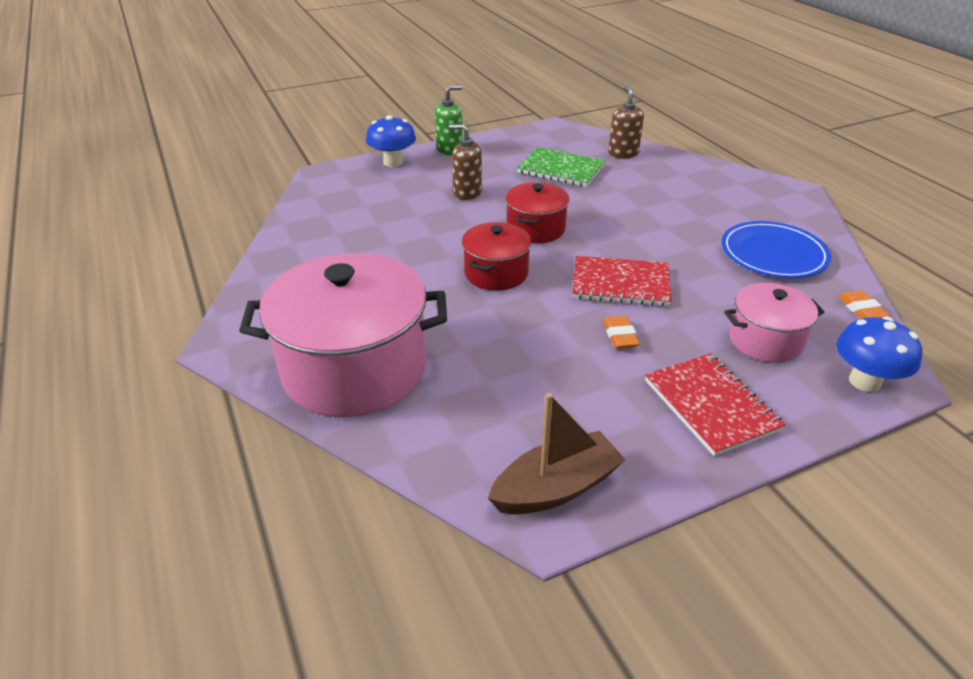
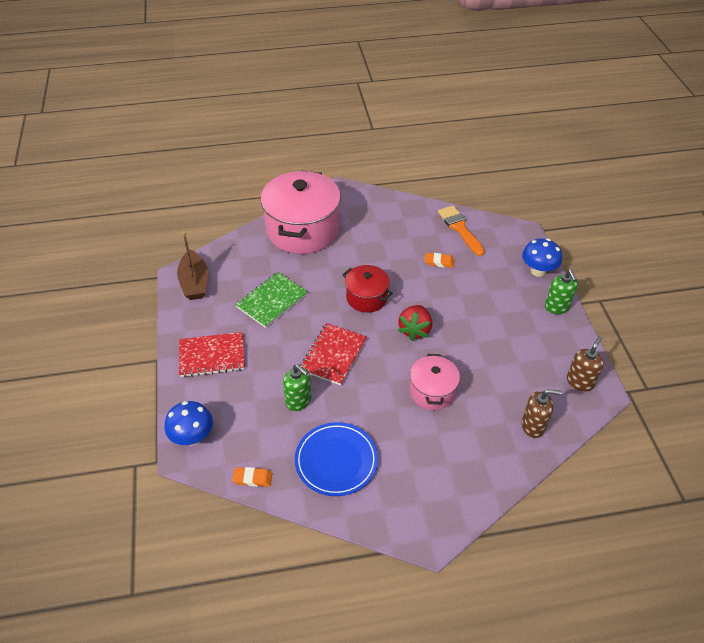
camera: 105 degrees right, 10 degrees up
(321, 217) = (460, 228): none -> orange brush
(467, 193) = (478, 304): brown soap dispenser -> brown soap dispenser (580, 382)
(536, 229) = (415, 330): red pot -> red strawberry
(560, 169) = (508, 370): green notebook -> green notebook (271, 301)
(620, 336) = (283, 337): orange eraser -> orange eraser (439, 262)
(717, 297) = (298, 401): none -> green soap dispenser
(765, 340) = (248, 406): pink pot -> pink pot (432, 391)

